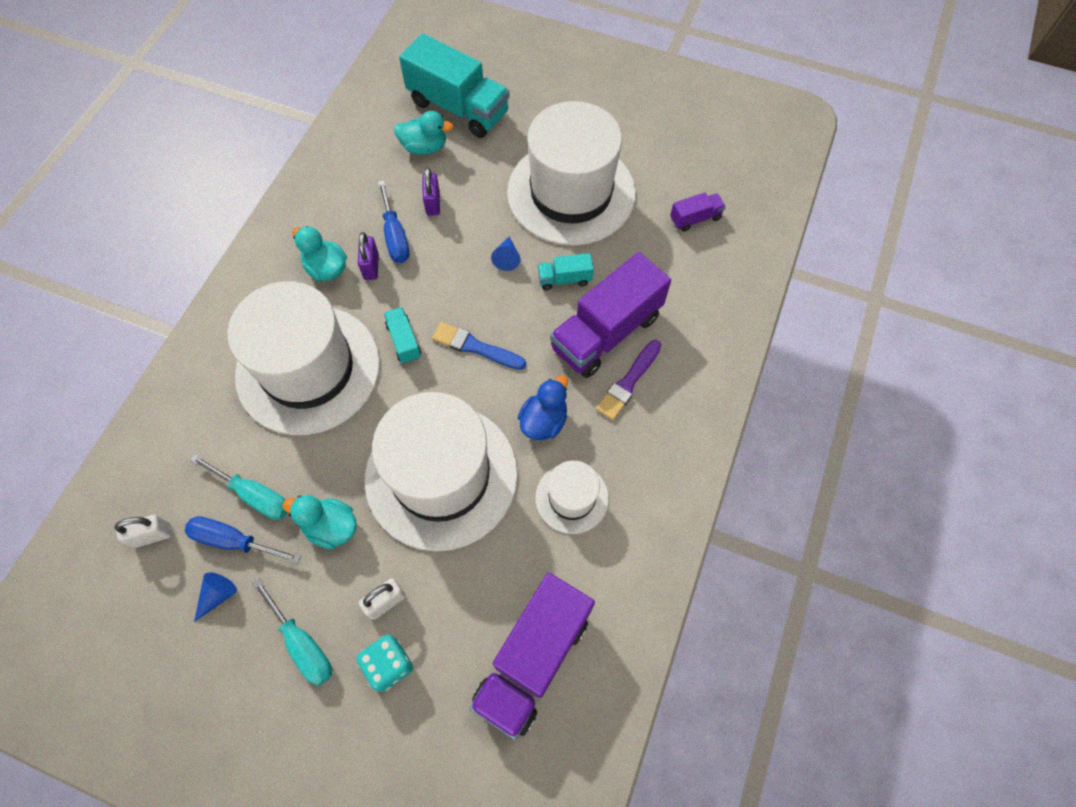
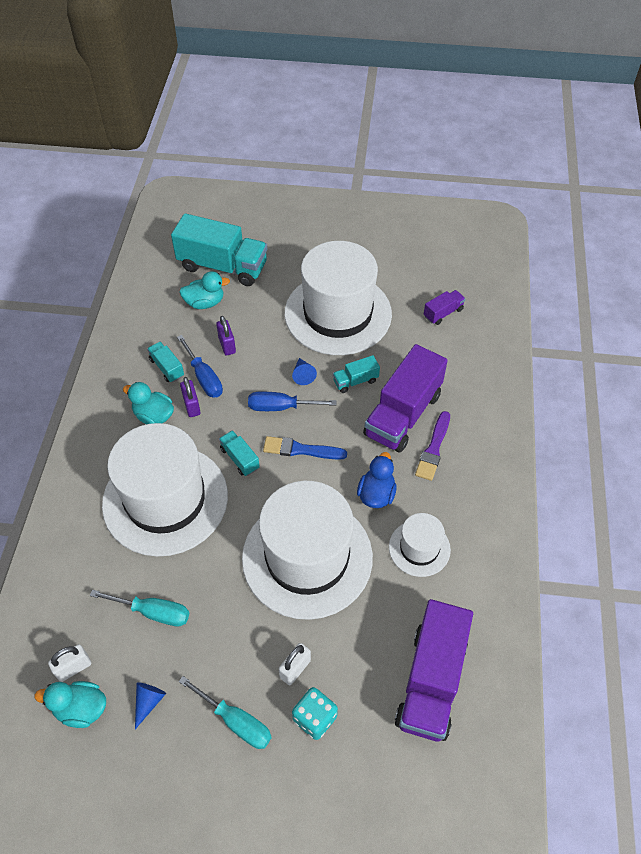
camera: 15 degrees left, 10 degrees down
(234, 541) = (148, 654): blue screwdriver -> blue screwdriver (281, 407)
(331, 527) = (228, 621): turquoise duck -> turquoise duck (81, 709)
(358, 215) = (167, 368): none -> turquoise truck

